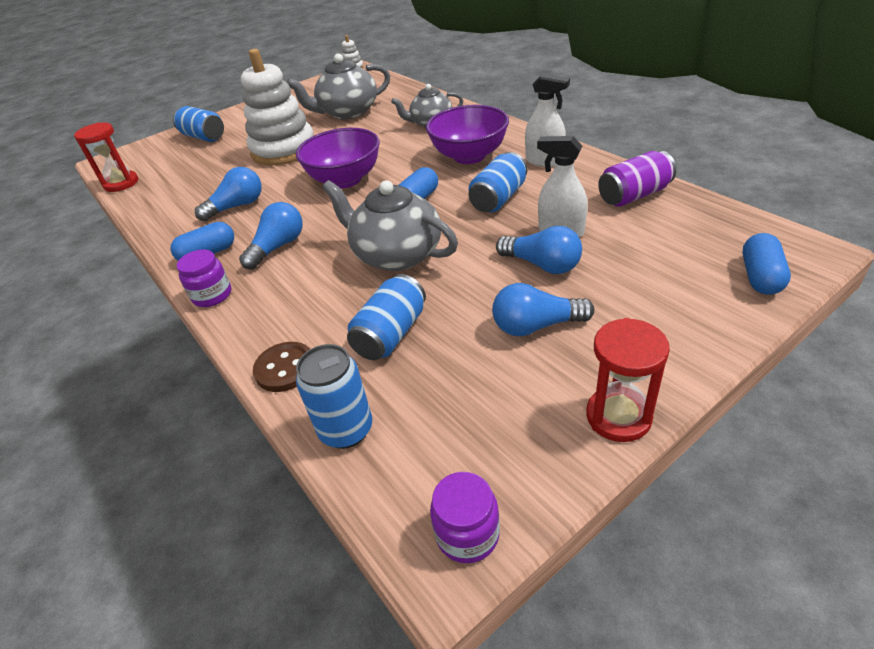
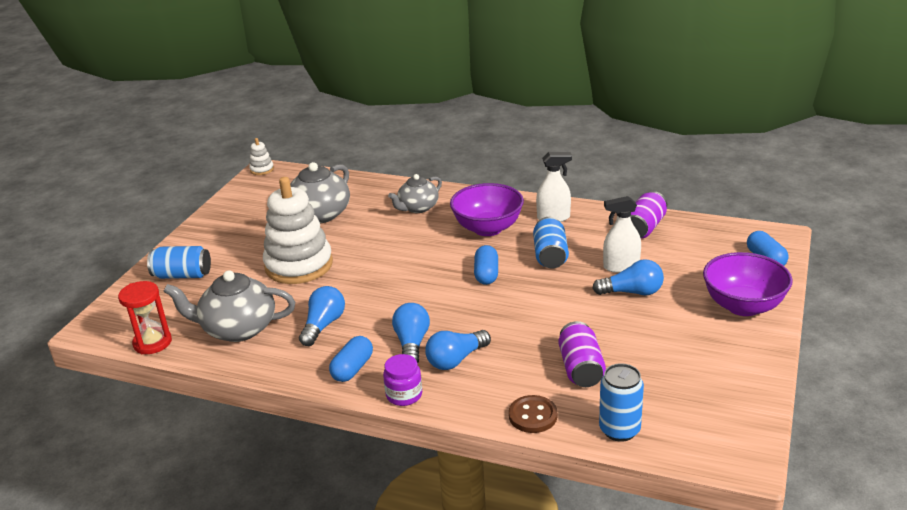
camera: 35 degrees left, 10 degrees down
(345, 180) = (400, 275): purple bowl -> purple bowl (743, 306)
(391, 334) = (581, 368): blue can -> purple can
(396, 254) = (520, 318): grey teapot -> grey teapot (238, 329)
(467, 534) = (744, 445): purple jar -> none
(536, 326) = (668, 330): blue light bulb -> blue light bulb (456, 360)
(618, 416) = (762, 360): red hourglass -> none

